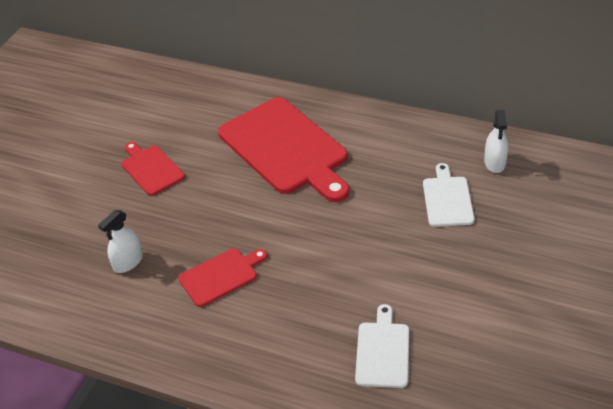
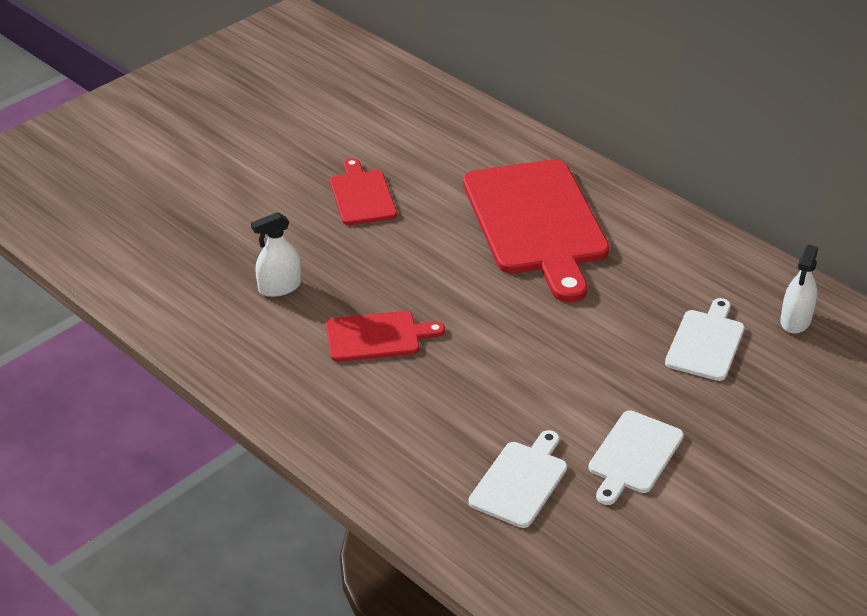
camera: 20 degrees right, 5 degrees down
(447, 301) = (633, 455): none -> white cutting board

